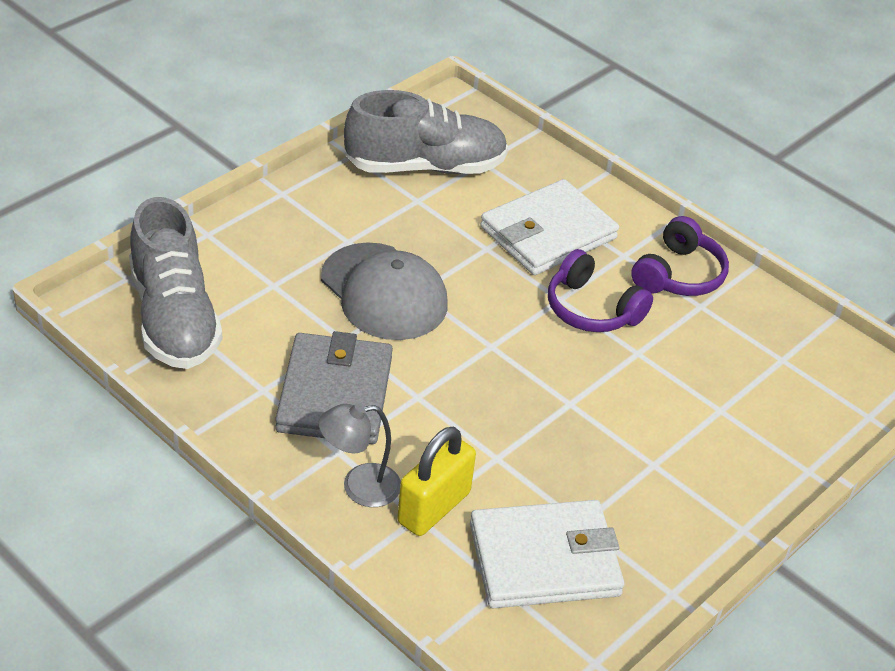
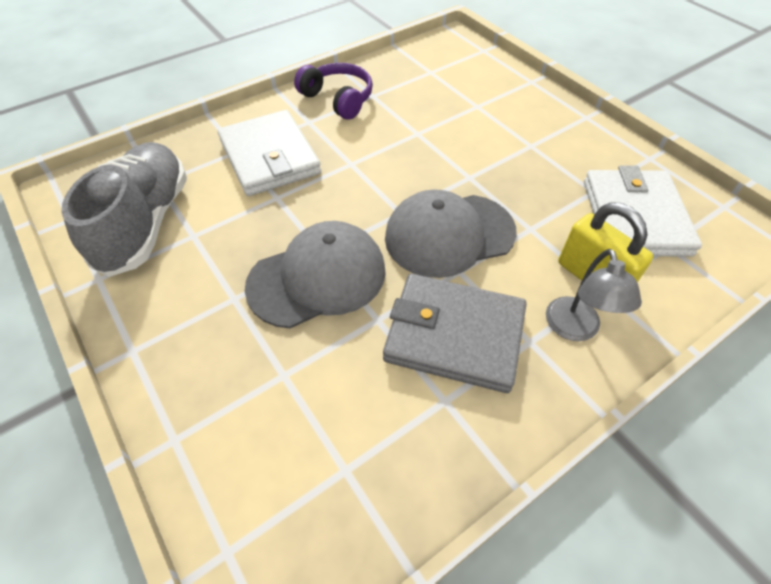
camera: 75 degrees left, 10 degrees up
(174, 317) = (317, 492): grey shoe -> none
(468, 387) = (449, 235): none -> grey cap
(592, 309) = (367, 148): purple headphones -> none

